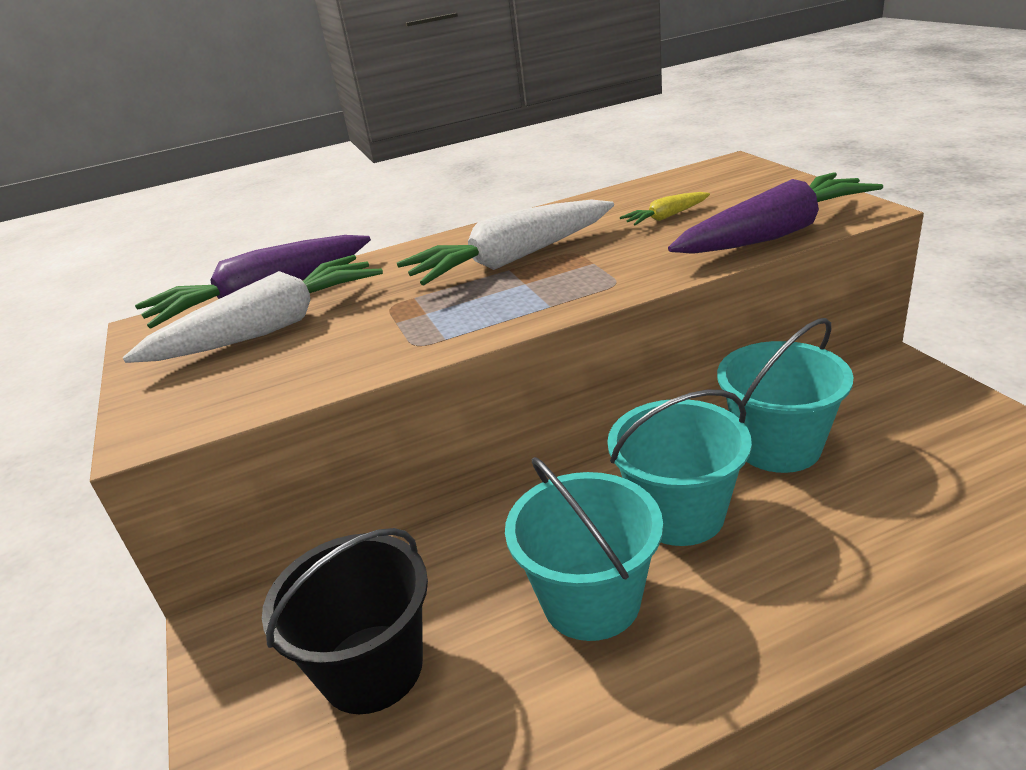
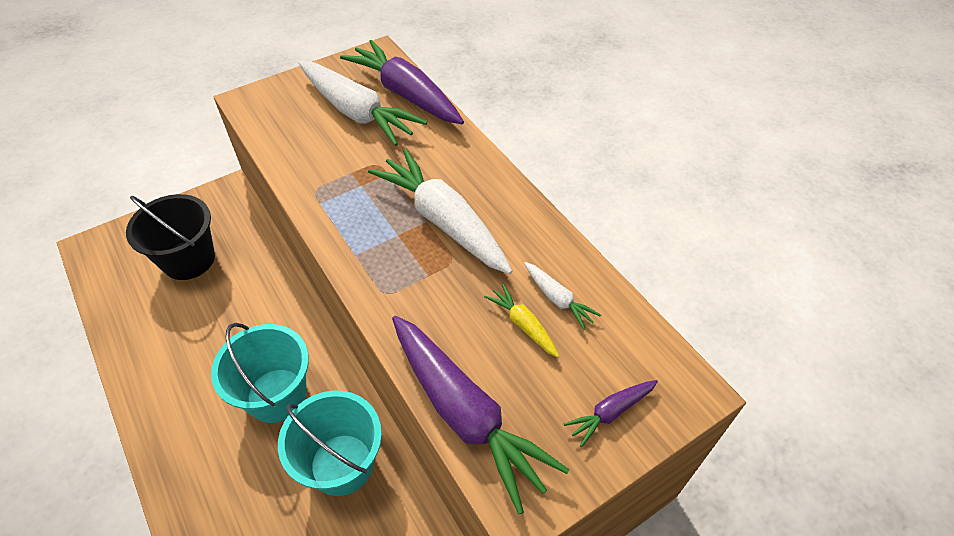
camera: 75 degrees right, 20 degrees up
(591, 600) = (212, 350): turquoise bucket -> none
(635, 206) = (557, 299): none -> white carrot
(760, 184) = (610, 412): none -> purple carrot

